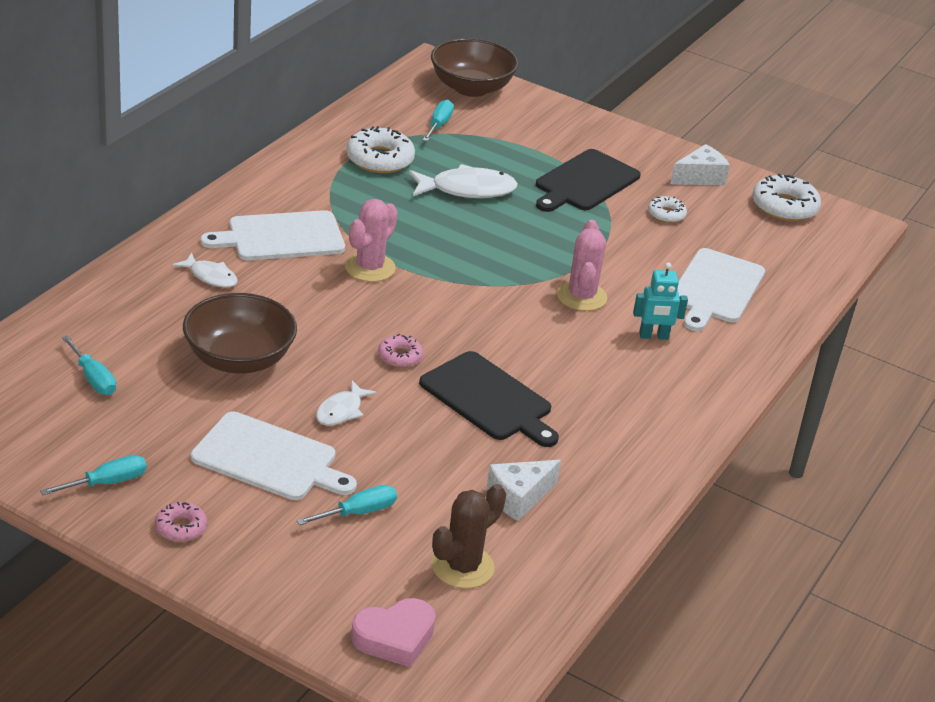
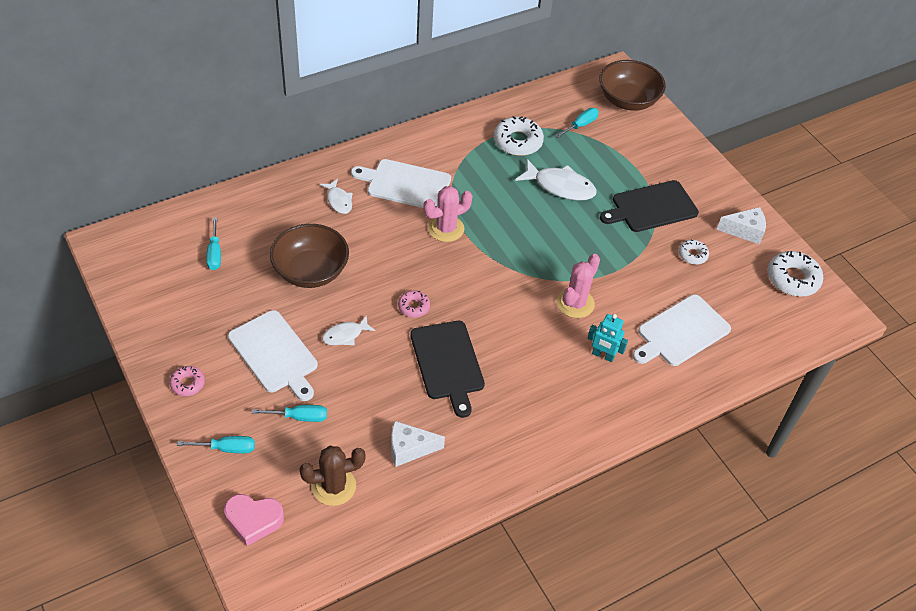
camera: 30 degrees right, 15 degrees up
(107, 483) = (169, 333): turquoise screwdriver -> turquoise screwdriver (227, 448)

